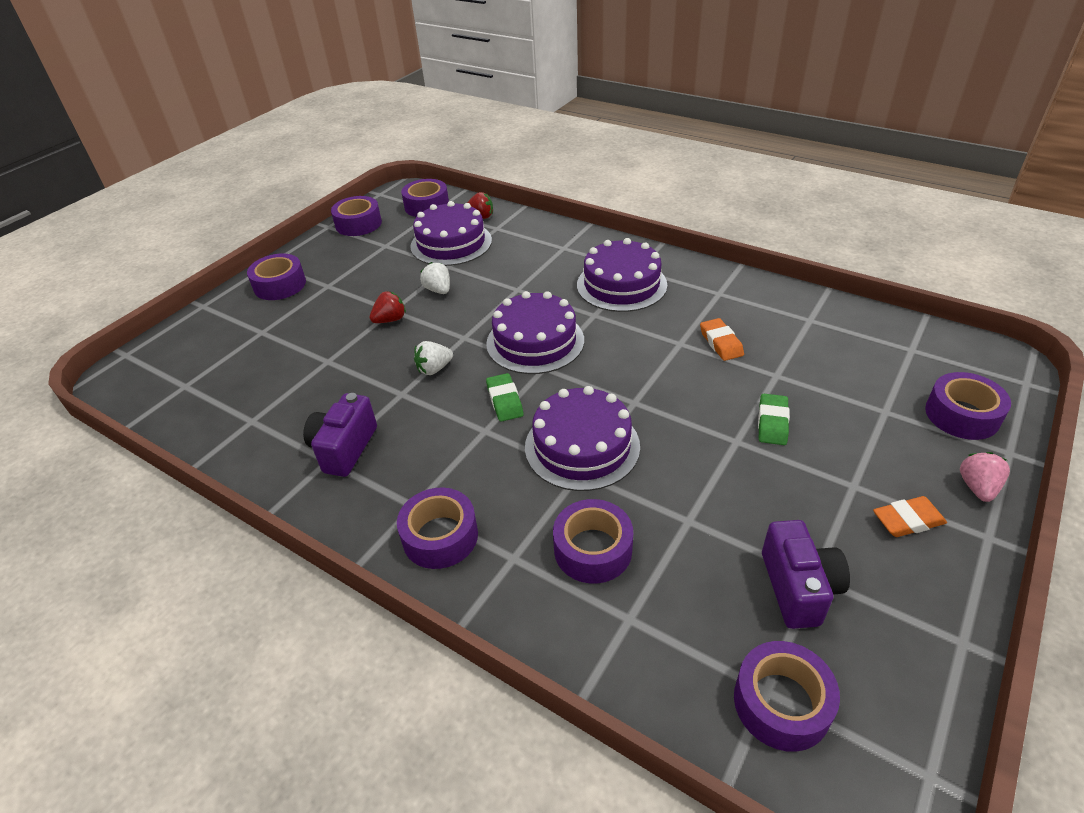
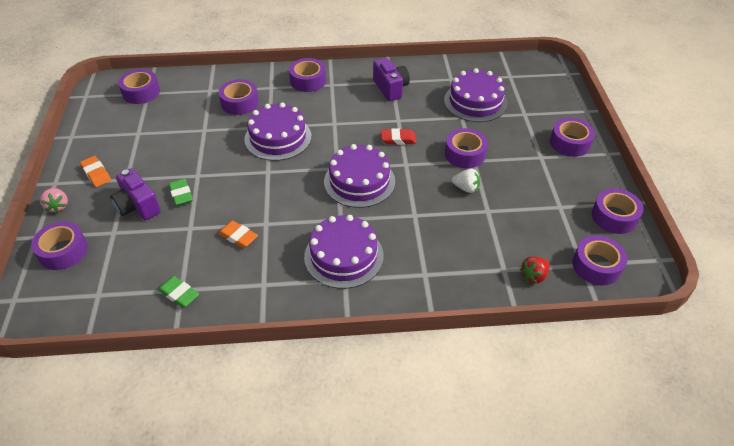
camera: 140 degrees right, 5 degrees up
(390, 320) = (465, 154): red strawberry -> purple tape
(434, 369) = (398, 139): white strawberry -> red eraser
(451, 243) = (516, 233): purple cake -> purple cake (475, 102)
(504, 401) = (340, 141): green eraser -> green eraser (179, 294)
(798, 588) = (144, 126): purple camera -> purple camera (138, 206)
(908, 520) = (96, 173): orange eraser -> orange eraser turned 75 degrees counterclockwise

